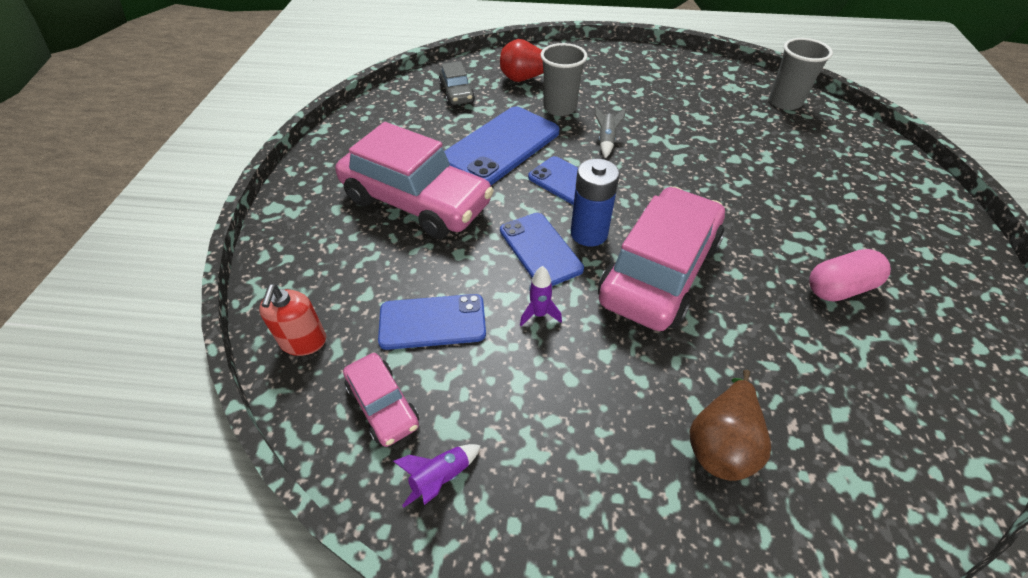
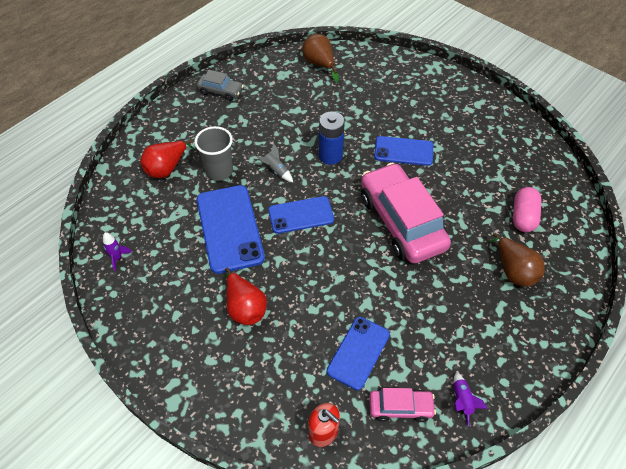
camera: 55 degrees left, 5 degrees up
(416, 201) = (245, 307): pink car -> red pear
(457, 93) = (142, 218): grey car -> grey car (221, 91)
(539, 314) = (390, 296): purple rocket -> purple rocket (117, 258)
(540, 249) = (343, 265): blue phone -> blue phone (403, 151)
(589, 233) = (349, 234): blue battery -> blue battery (330, 156)
(784, 102) = (319, 64): grey cup -> brown pear
(839, 288) = (465, 159): pink capsule -> pink capsule (523, 217)

